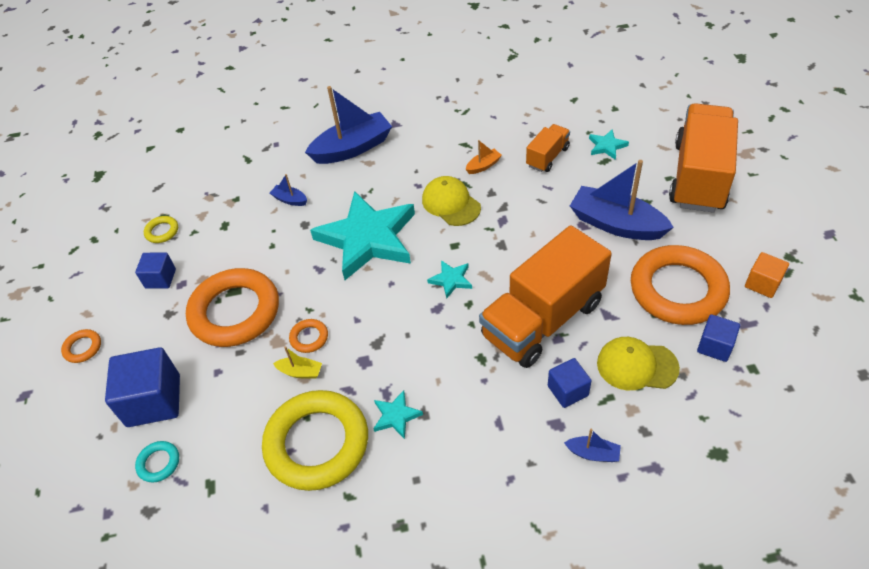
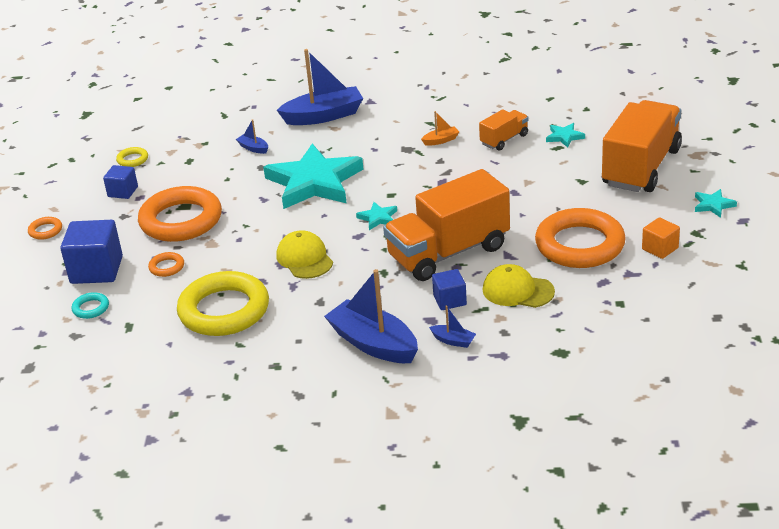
camera: 10 degrees right, 15 degrees down
(300, 372) = (225, 265): yellow boat -> none
(309, 338) = (239, 243): orange ring -> orange ring (167, 267)
(396, 416) = (296, 300): turquoise star -> turquoise star (713, 205)
(451, 203) = (399, 165): yellow cap -> yellow cap (304, 258)
(616, 224) = (545, 194): blue boat -> blue boat (373, 344)
(715, 346) = (593, 285): blue cube -> none

